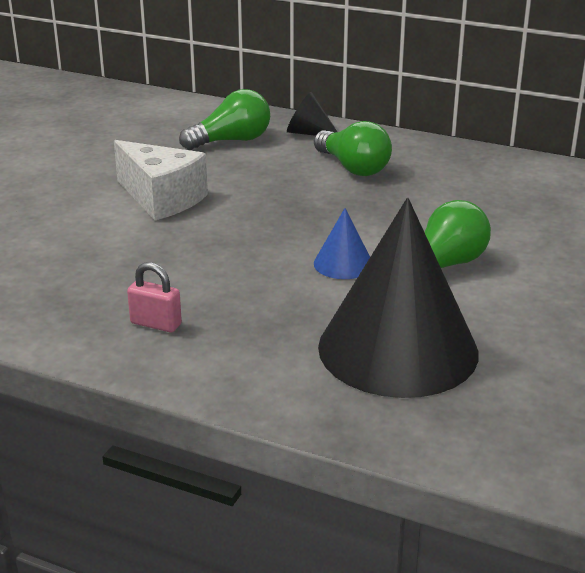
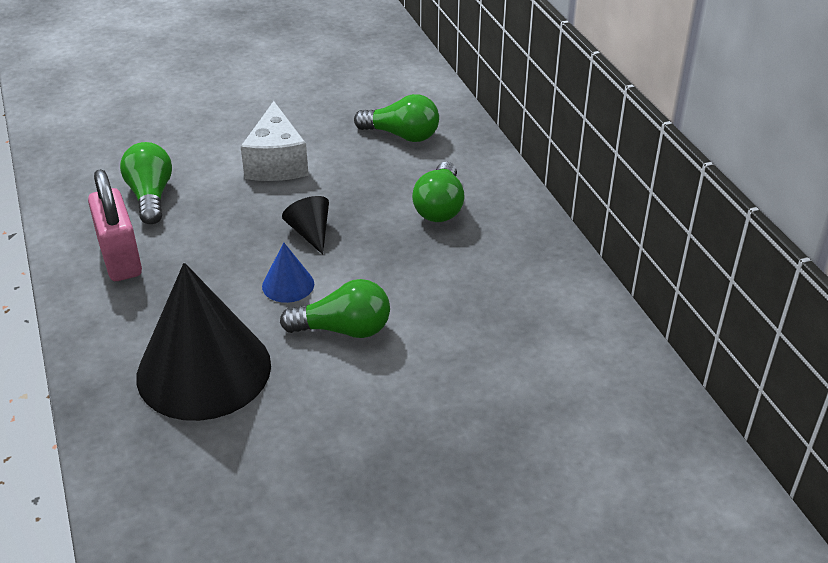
camera: 45 degrees right, 10 degrees up
(88, 271) = (150, 196): none -> green light bulb
(156, 324) = (120, 259): pink padlock -> pink padlock, size x1.91
(308, 133) = (466, 157): black cone -> black cone (310, 233)

